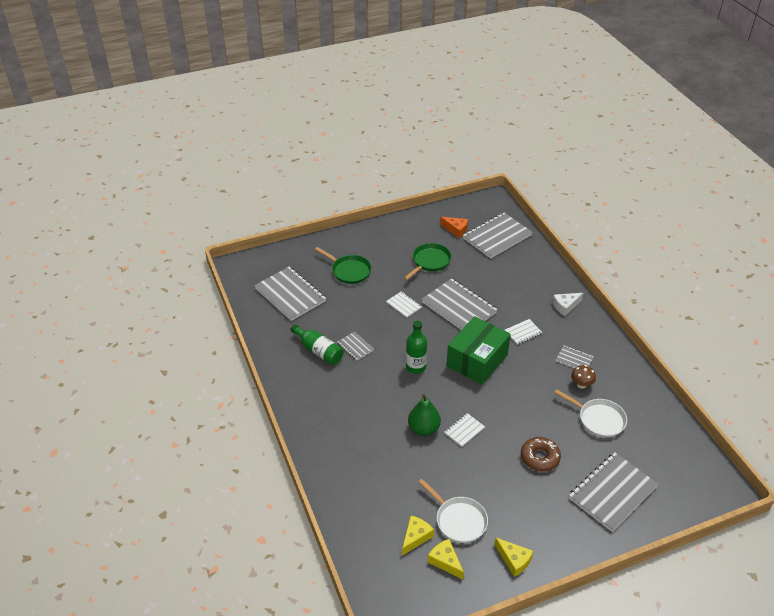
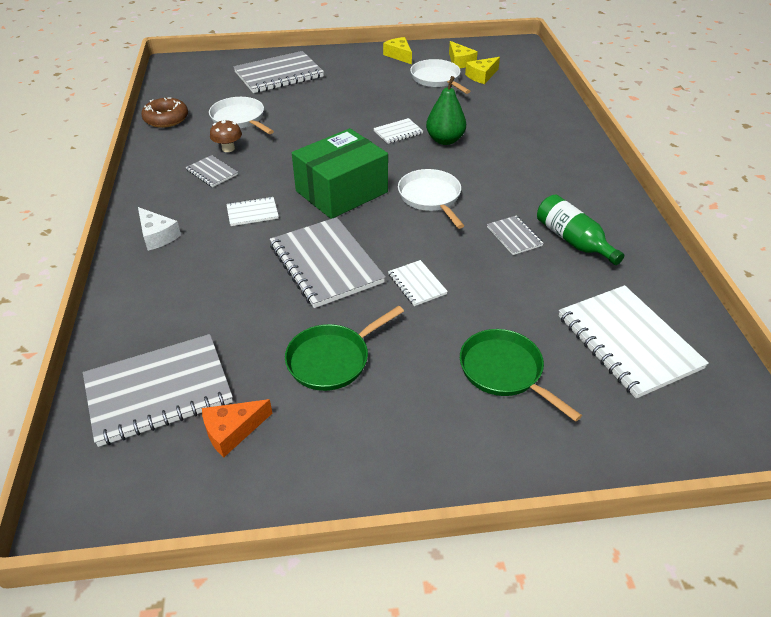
camera: 165 degrees left, 0 degrees up
(290, 295) = (628, 342): grey notebook -> white notebook
(415, 367) = (431, 198): green bottle -> white pan
(456, 229) = (232, 431): orange cheese -> orange cheese turned 75 degrees counterclockwise
(540, 457) = (329, 103): brown donut -> brown donut (166, 119)
(565, 306) = (157, 236): white cheese -> white cheese turned 60 degrees clockwise

